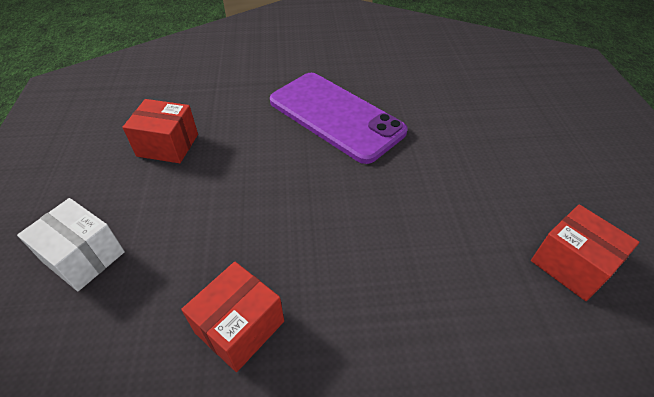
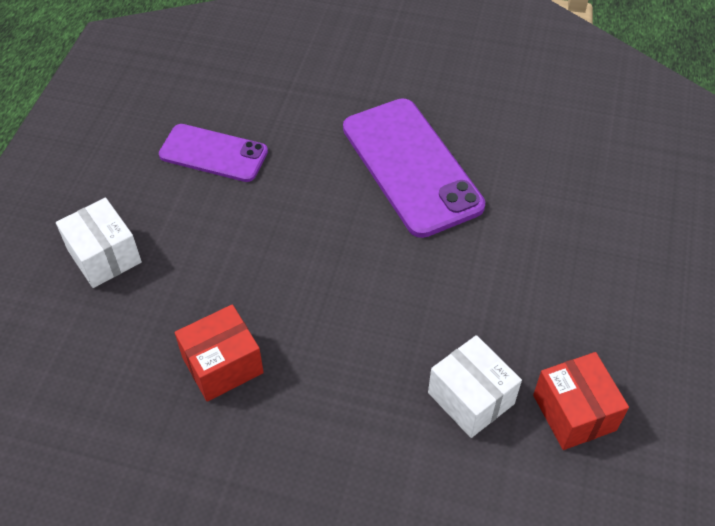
camera: 20 degrees right, 5 degrees up
(168, 145) = (213, 153): red box -> purple phone
(483, 281) = (471, 398): none -> white box

